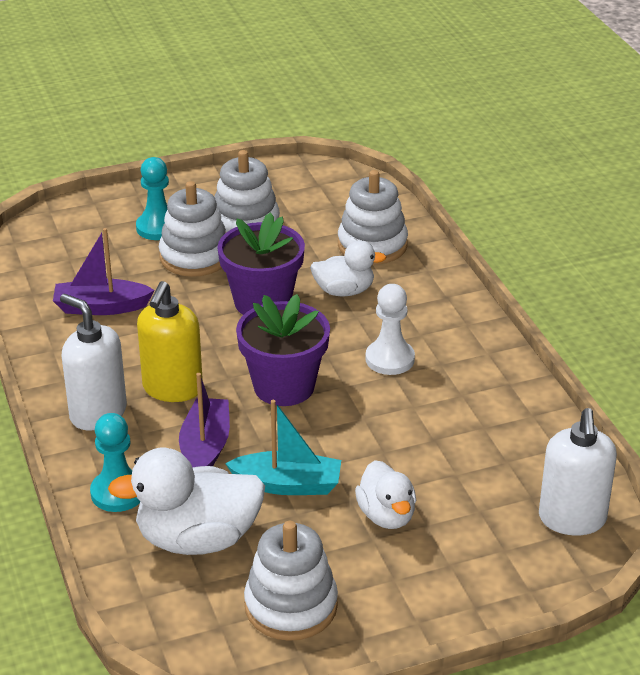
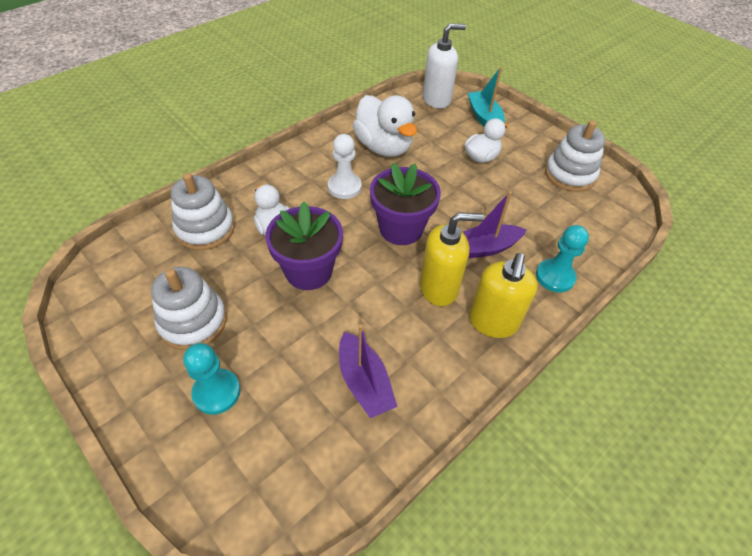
camera: 115 degrees left, 15 degrees up
(98, 413) = (493, 322): white soap dispenser -> yellow soap dispenser
(195, 257) = (259, 341): white stacking toy -> none
(197, 539) = (558, 225): white duck -> white duck (383, 147)
(288, 484) = (487, 200): turquoise boat -> turquoise boat (484, 118)

